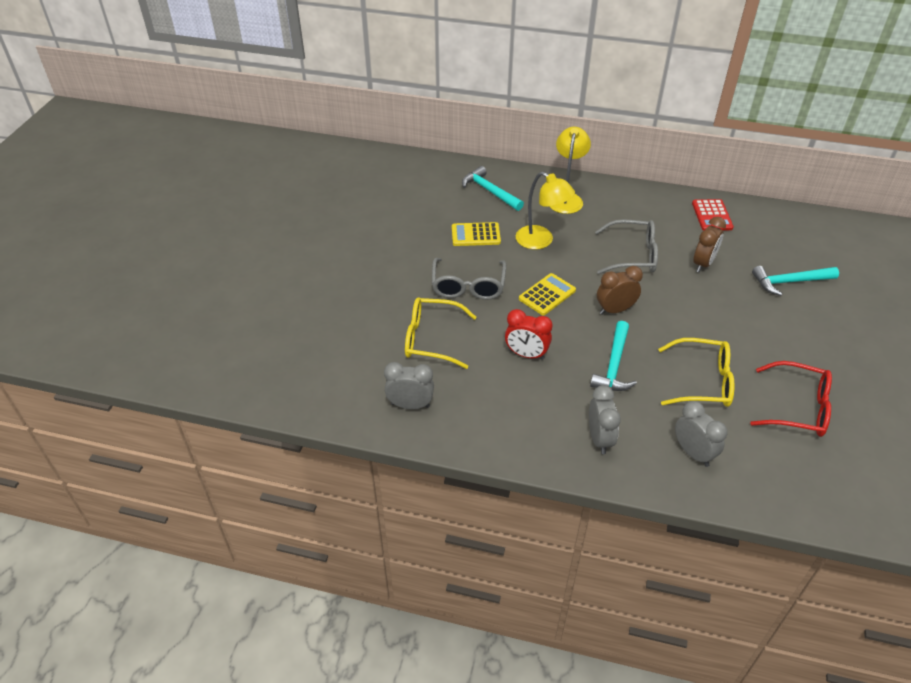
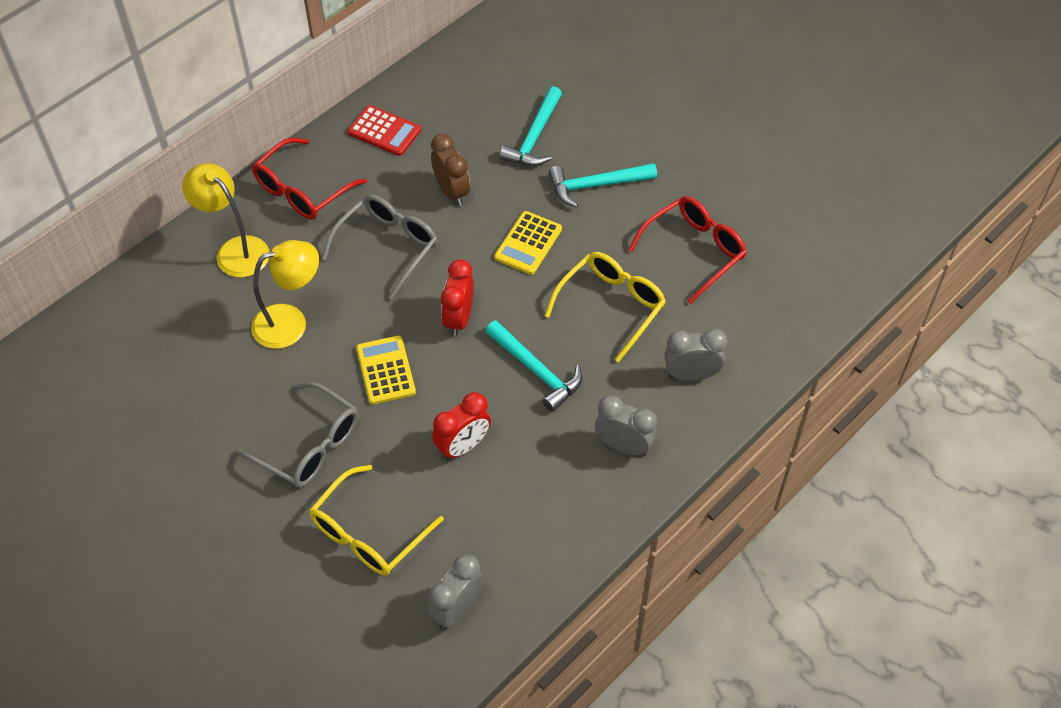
camera: 60 degrees left, 10 degrees up
(475, 235) = (222, 386): yellow calculator -> yellow calculator (528, 243)
(490, 191) = (150, 323): turquoise hammer -> turquoise hammer (596, 185)
(615, 310) = (458, 319): brown clock -> red clock
(633, 204) = (302, 190): none -> red glasses

